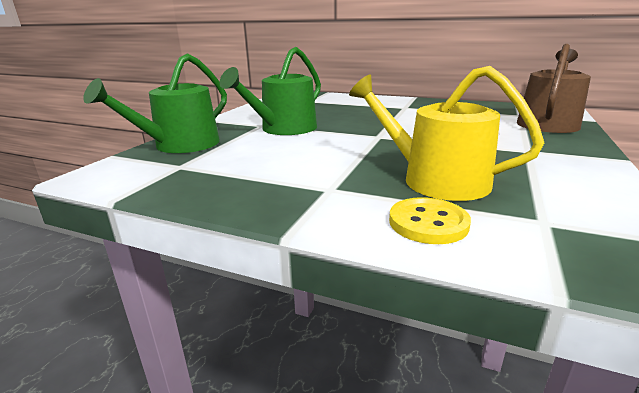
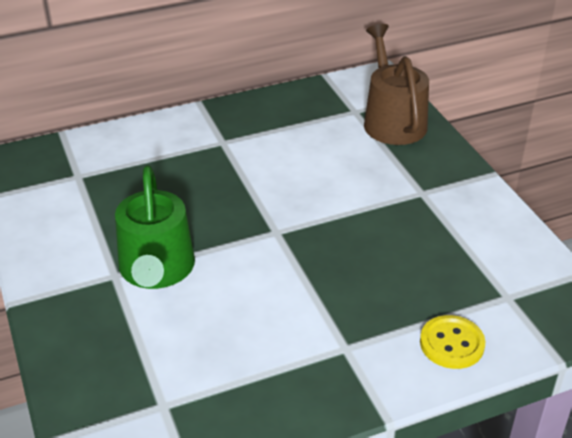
camera: 45 degrees left, 15 degrees up
(180, 145) = (92, 373): green watering can -> none
(435, 179) = (402, 284): yellow watering can -> none

